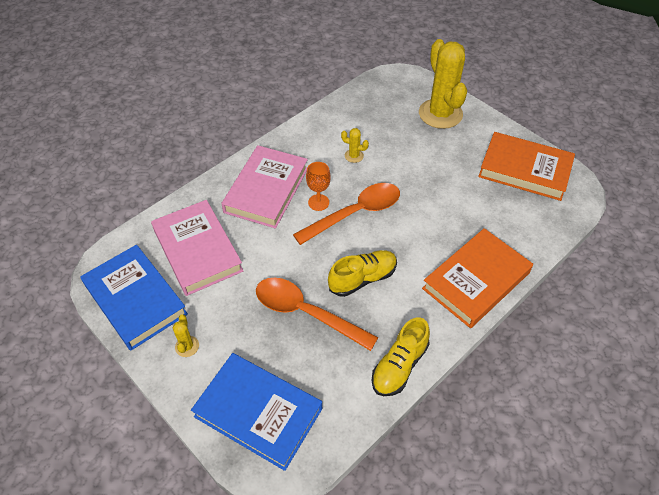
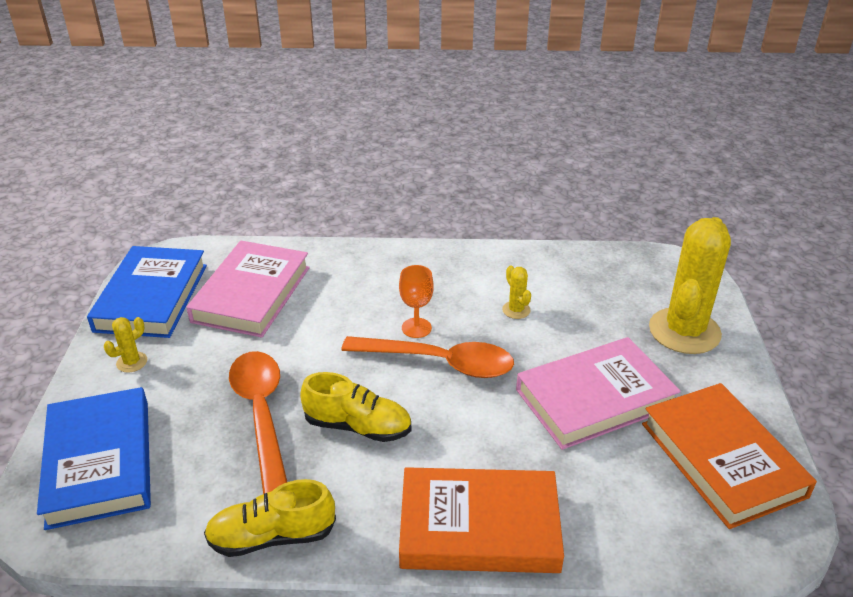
camera: 45 degrees right, 15 degrees down
(266, 190) = (382, 285): pink book -> pink book (595, 398)

